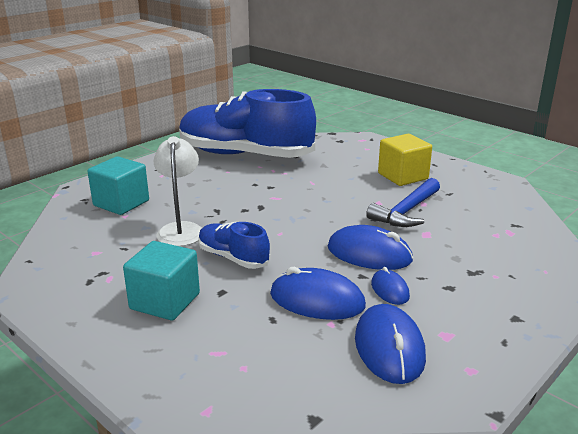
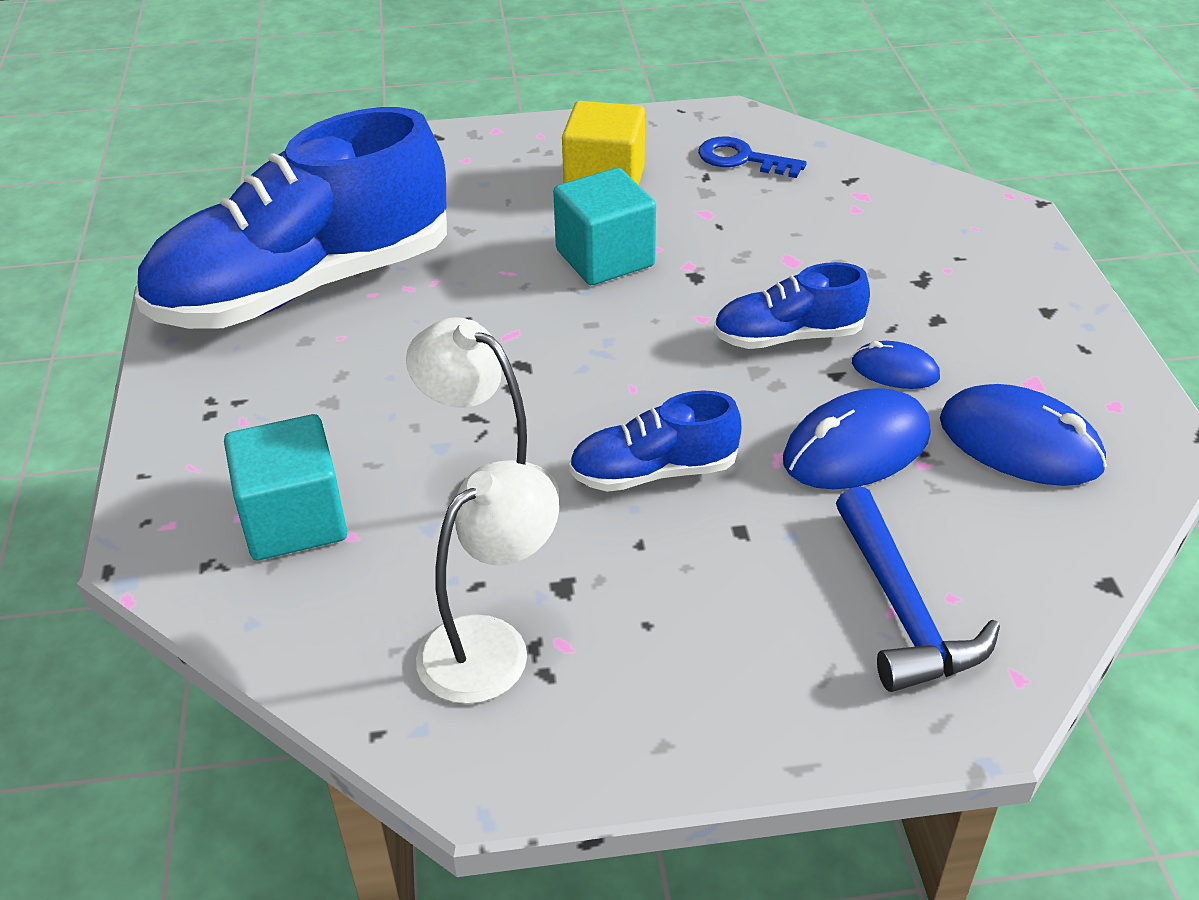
camera: 50 degrees left, 15 degrees up
(94, 263) = (491, 645): none -> white lamp
(165, 301) = (707, 605): turquoise cube -> turquoise cube (605, 258)
(369, 254) = (788, 337): blue mouse -> blue shoe
(406, 212) = (712, 241): blue hammer -> blue hammer (902, 610)
(478, 196) = (742, 159): none -> blue key

